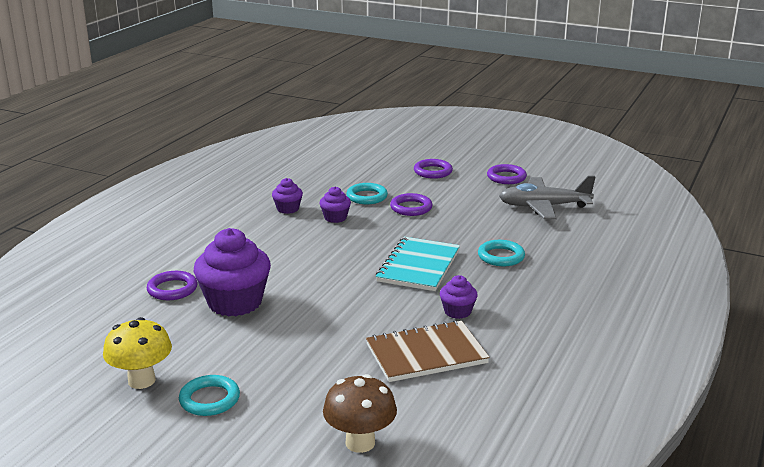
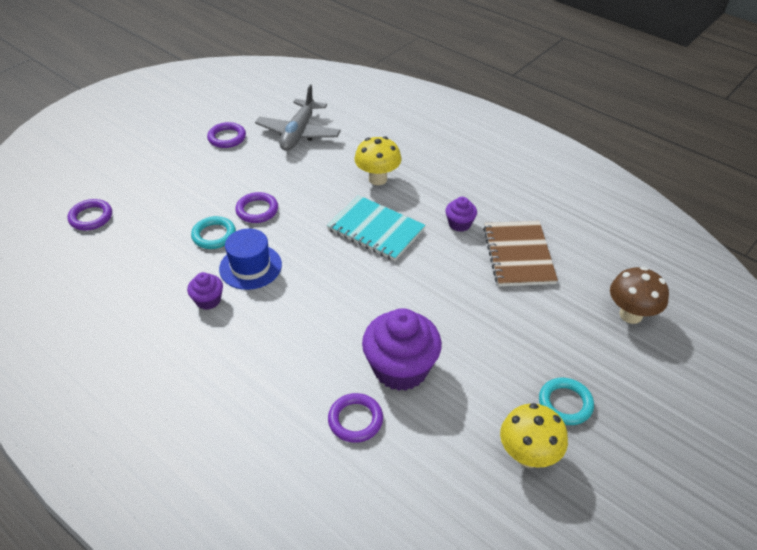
camera: 75 degrees left, 20 degrees up
(335, 218) = (250, 266): purple cupcake -> blue hat
(433, 172) = (183, 179): purple ring -> purple ring (91, 217)
(501, 256) = (378, 179): turquoise ring -> yellow mushroom

